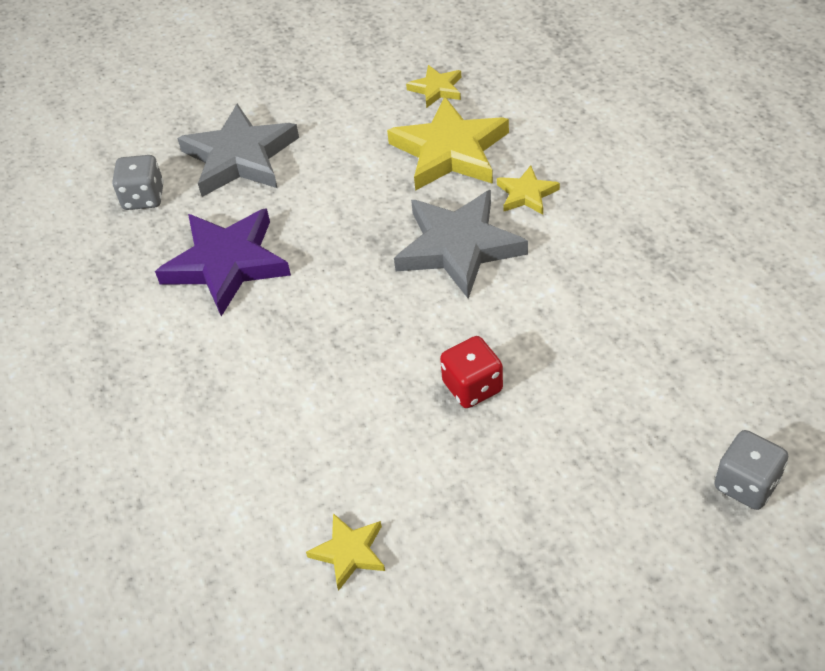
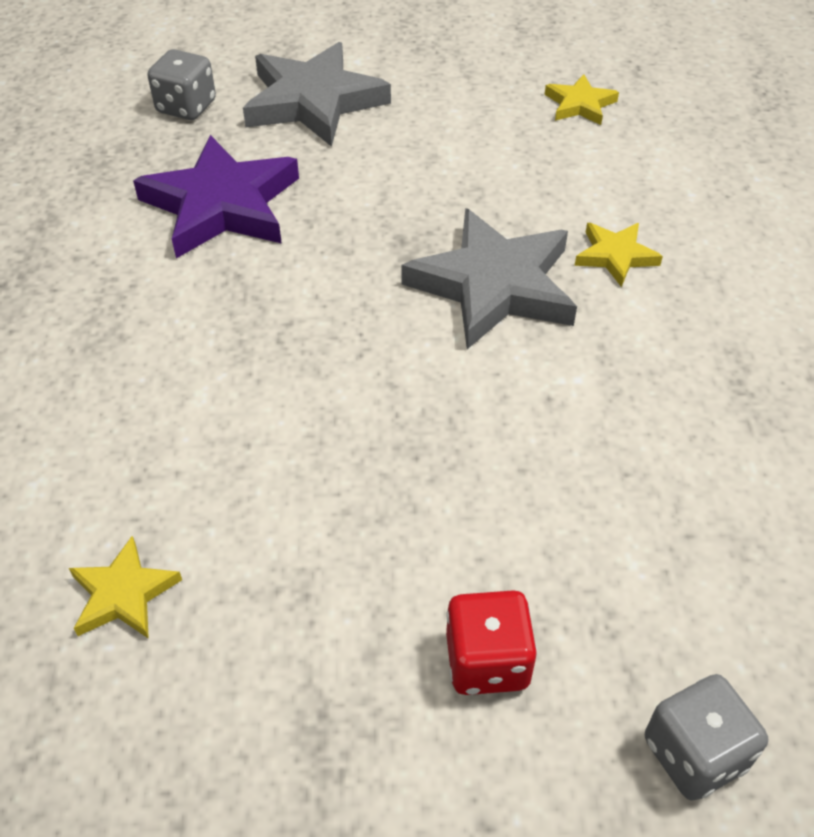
camera: 20 degrees right, 0 degrees up
(450, 151) = (552, 176): yellow star -> none
(472, 387) = (404, 457): red dice -> red dice (487, 661)

